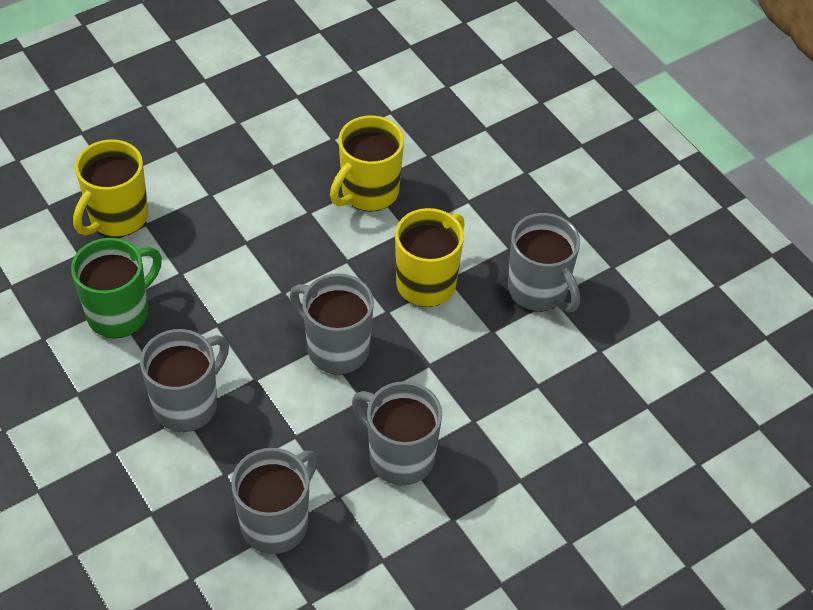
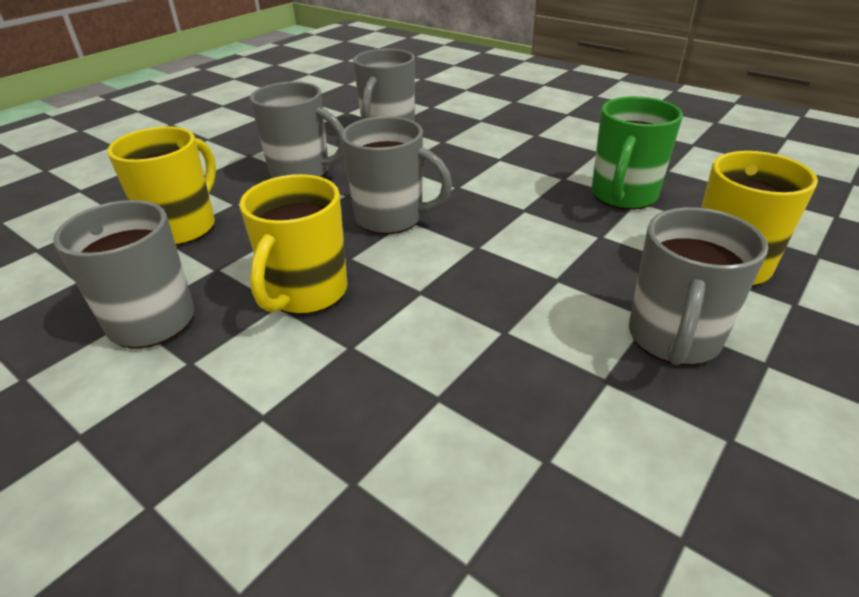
camera: 165 degrees right, 15 degrees down
(187, 404) = (503, 162): grey mug -> grey mug (673, 338)
(368, 192) = (433, 381): yellow mug -> yellow mug (183, 227)

